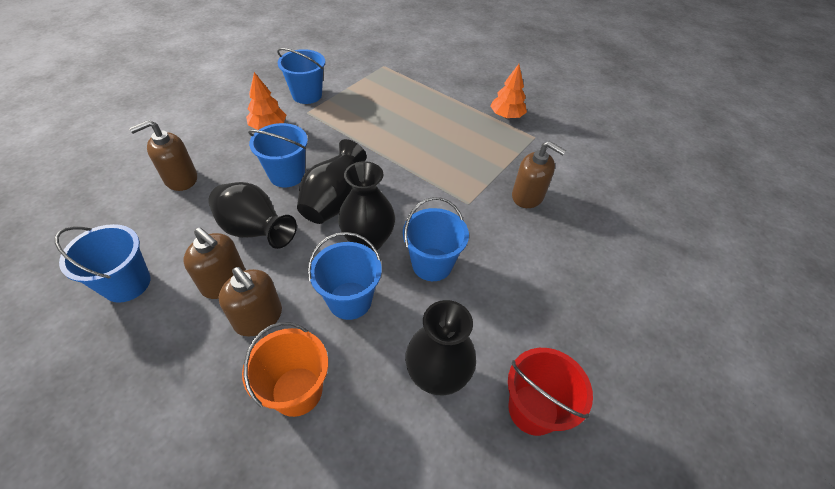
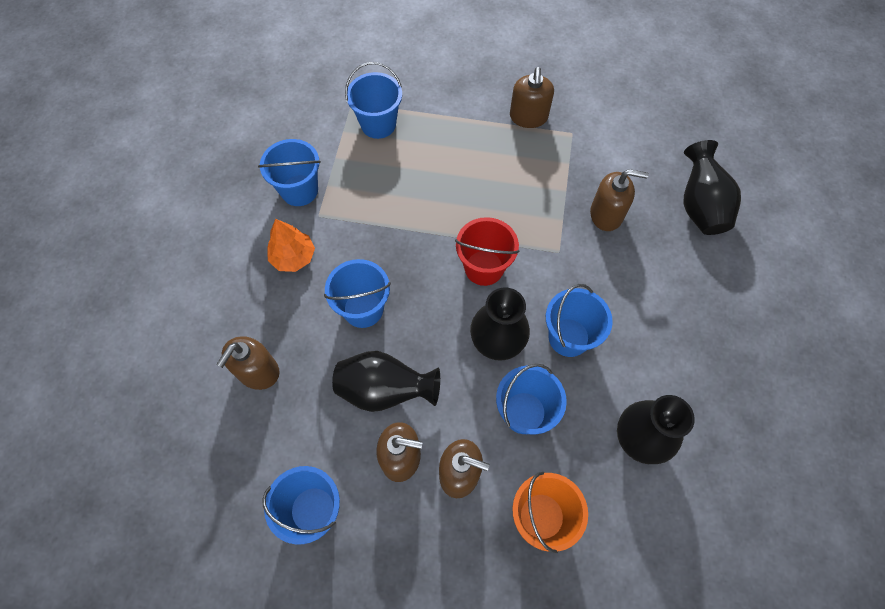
camera: 25 degrees left, 15 degrees up
(333, 202) = (433, 317): black vase -> black vase (700, 206)
(391, 82) = (378, 124): none -> blue bucket
(506, 116) = (528, 117): orange tree -> brown soap dispenser
(533, 409) = (723, 426): red bucket -> red bucket (484, 268)

